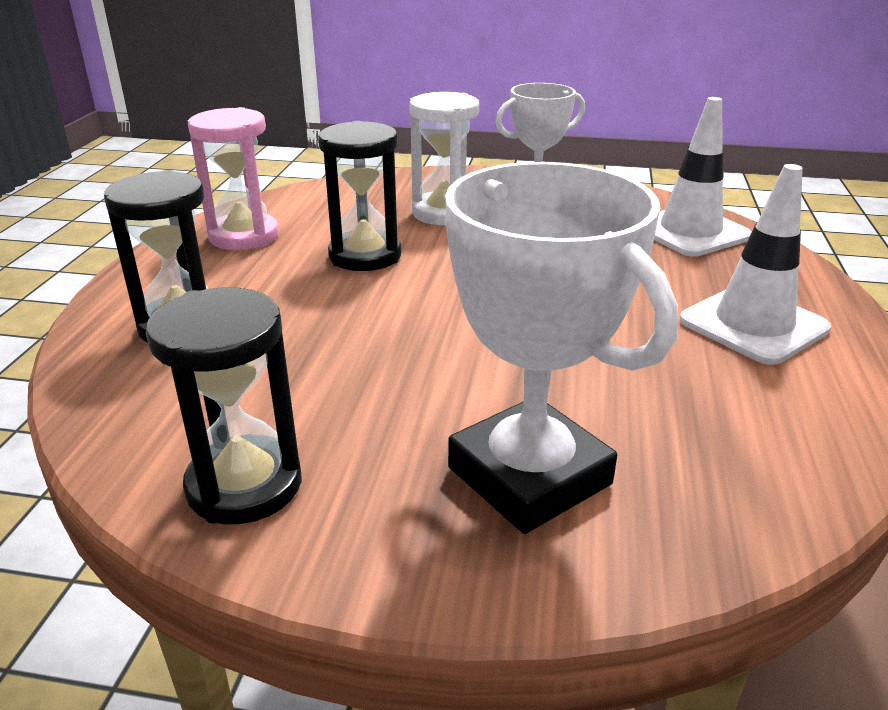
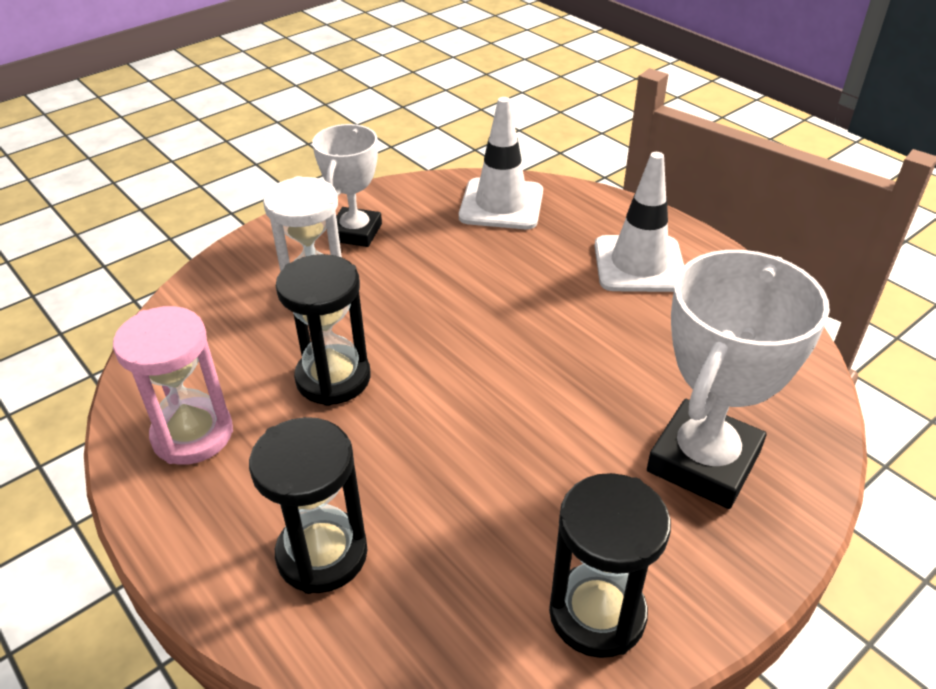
camera: 50 degrees left, 10 degrees up
(529, 476) = (703, 461): white trophy -> white trophy turned 60 degrees counterclockwise

